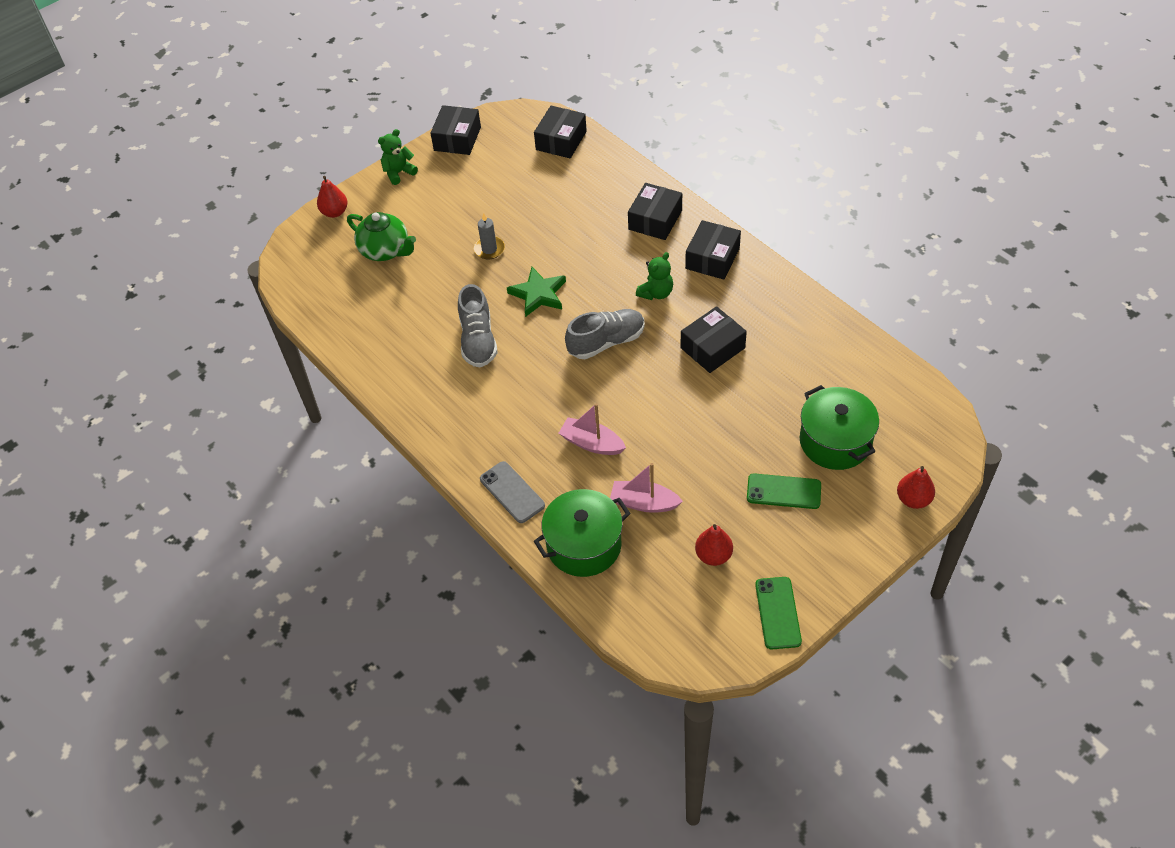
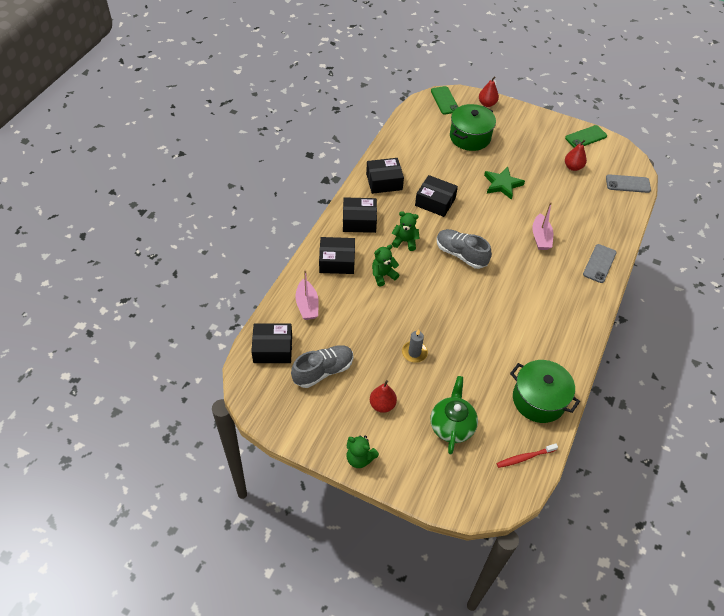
camera: 120 degrees left, 0 degrees up
(313, 295) = (525, 457): none -> red toothbrush
(334, 212) = (430, 489): red pear -> red pear (382, 405)
(457, 139) = (298, 429): black box -> black box (384, 182)
(478, 340) = (501, 326): grey shoe -> grey shoe (323, 371)
(538, 294) = (441, 305): green star -> green star (502, 184)
(584, 545) = (607, 220): green pot -> green pot (539, 400)
(612, 255) = (383, 275): none -> green teddy bear
(643, 618) = (628, 184): none -> grey phone
(644, 503) = (562, 202): pink boat -> pink boat (307, 305)
(783, 492) = (515, 150): green phone -> green phone (444, 100)

